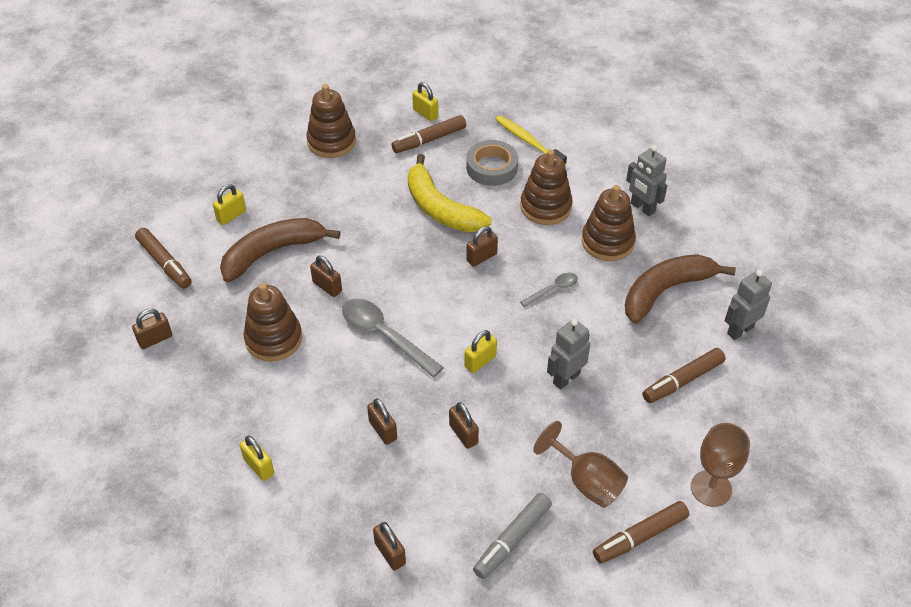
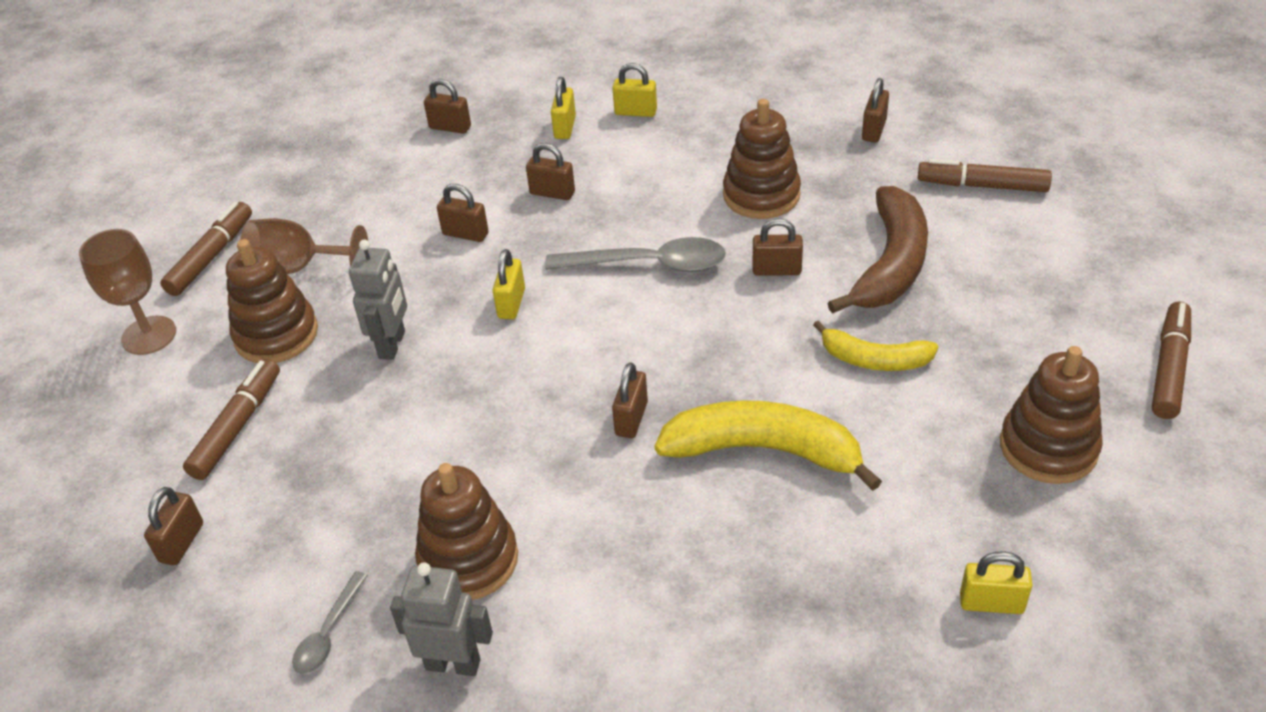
camera: 145 degrees right, 5 degrees down
(231, 216) = (1002, 270): yellow padlock -> yellow padlock (565, 127)
(345, 214) = (874, 359): none -> yellow banana
(429, 140) = (920, 554): brown marker -> brown marker (1169, 368)
(492, 167) = (766, 571): grey tape -> none
(512, 539) = (343, 190): grey marker -> none
(528, 141) = (761, 671): yellow toothbrush -> none
(545, 207) = (613, 557): brown stacking toy -> brown stacking toy (276, 335)
(553, 289) = (493, 437): grey spoon -> grey spoon (328, 633)
(665, 291) = (326, 535): brown banana -> none
(740, 330) = (182, 542): grey robot -> brown padlock

